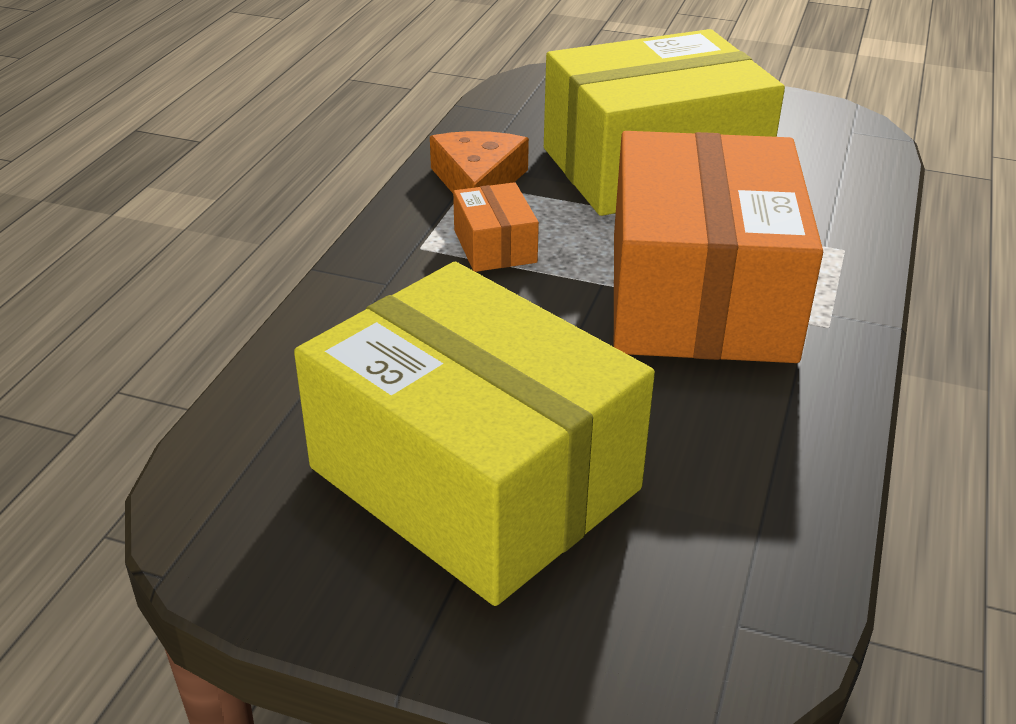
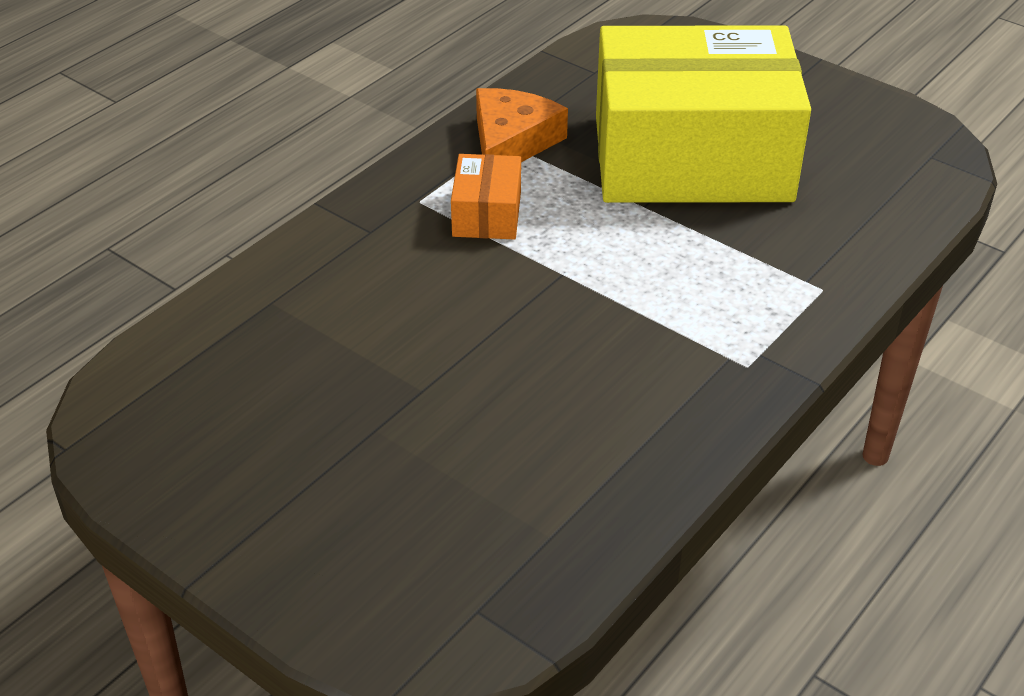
camera: 20 degrees right, 5 degrees up
(474, 478) = (340, 431): yellow box -> none
(700, 294) = (646, 305): orange box -> none

